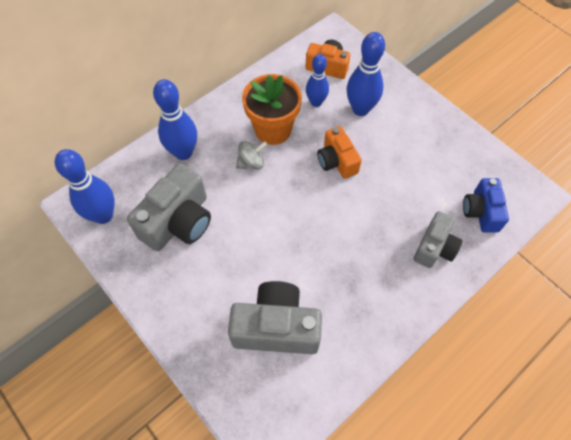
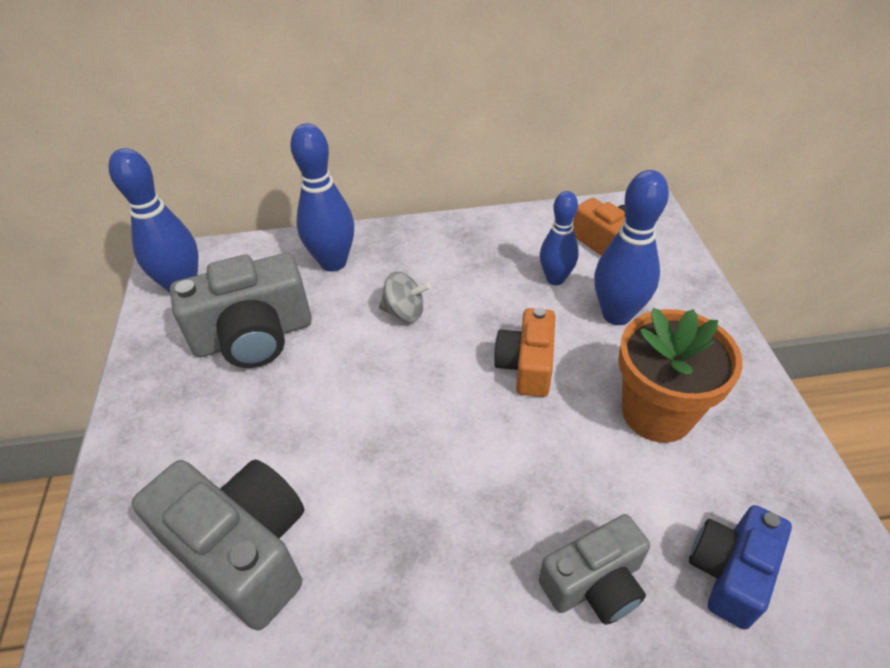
camera: 35 degrees right, 15 degrees down
(273, 129) = (467, 286): orange flower pot -> orange flower pot (657, 413)

